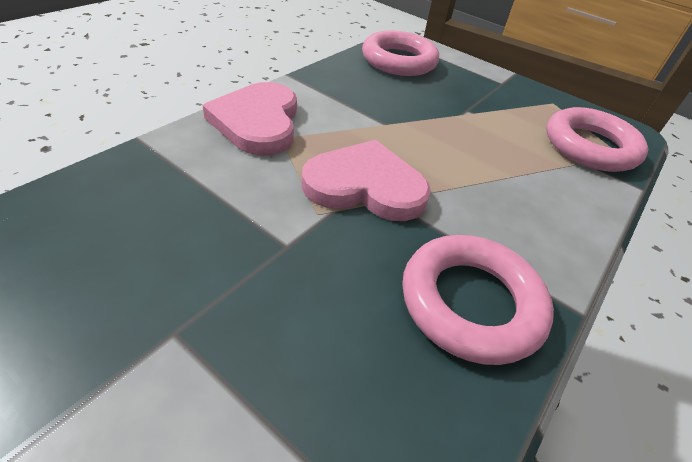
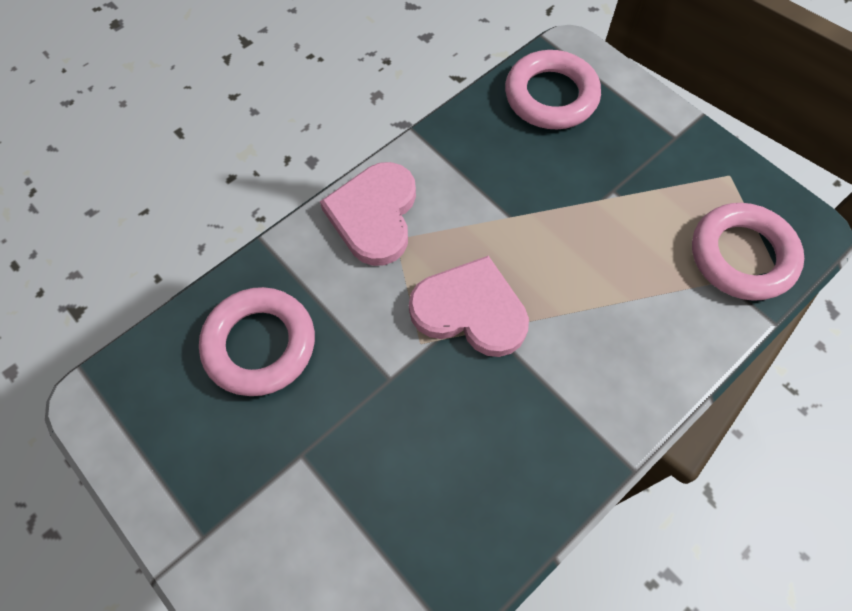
camera: 15 degrees right, 20 degrees up
(471, 303) = (535, 449): pink ring -> pink ring (260, 345)

